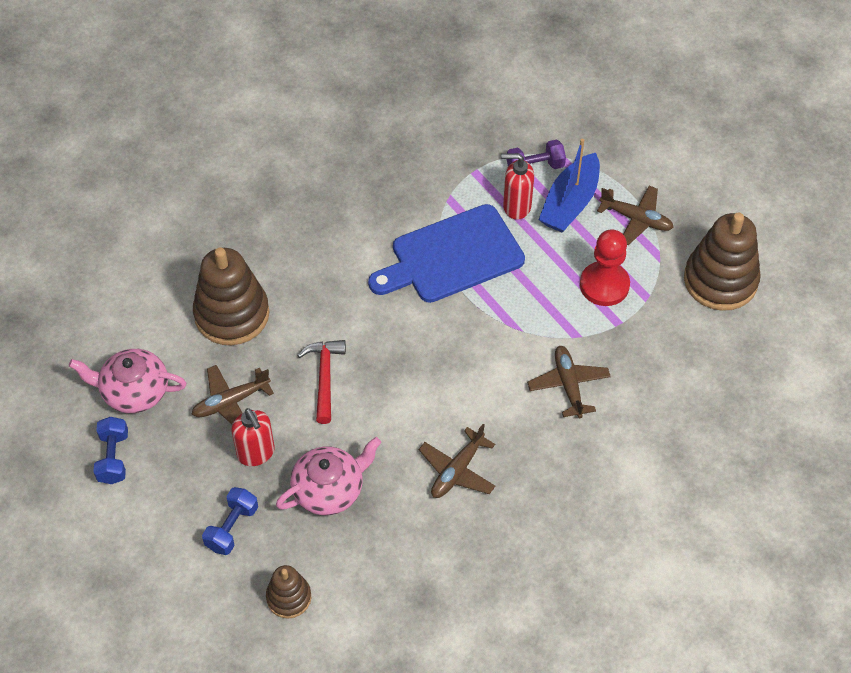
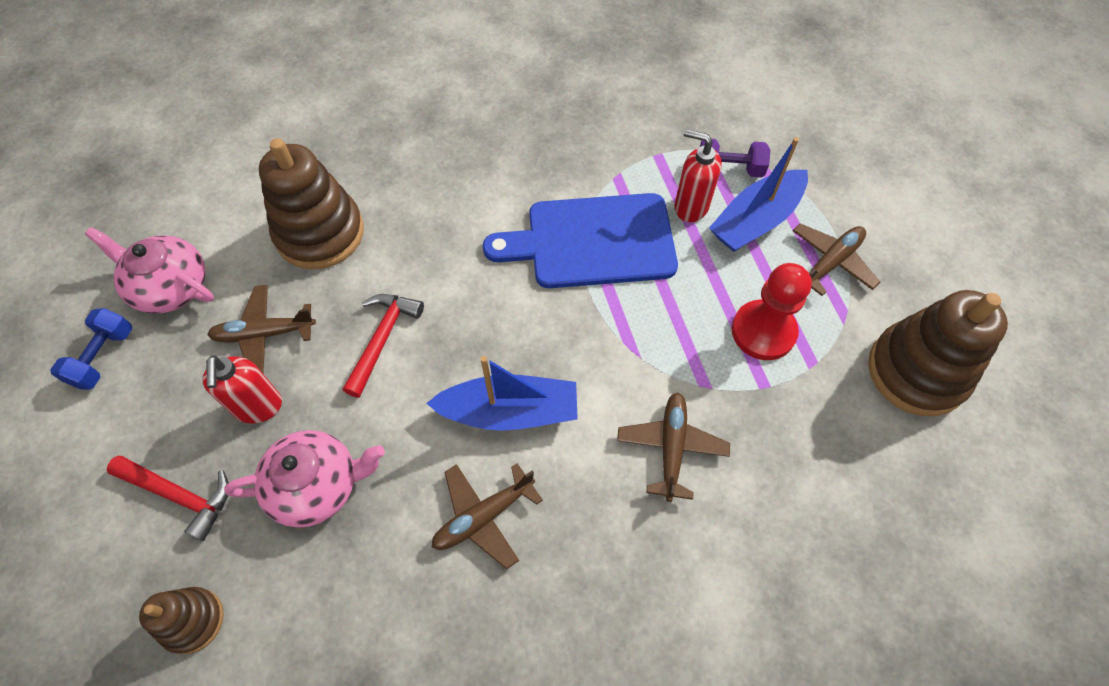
camera: 20 degrees right, 5 degrees up
(232, 528) = (179, 495): blue dumbbell -> red hammer
(444, 397) = (510, 412): none -> blue boat
(636, 219) = (830, 262): brown plane -> brown plane turned 90 degrees counterclockwise

